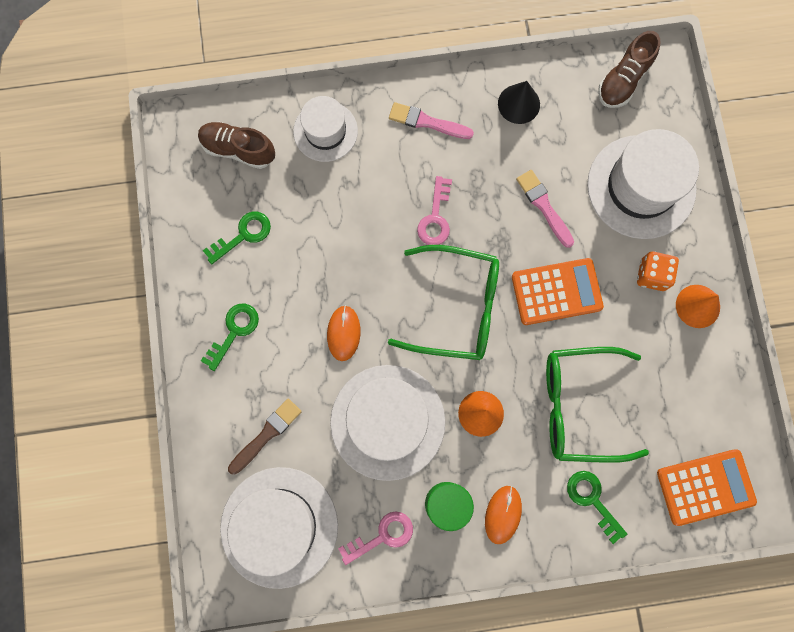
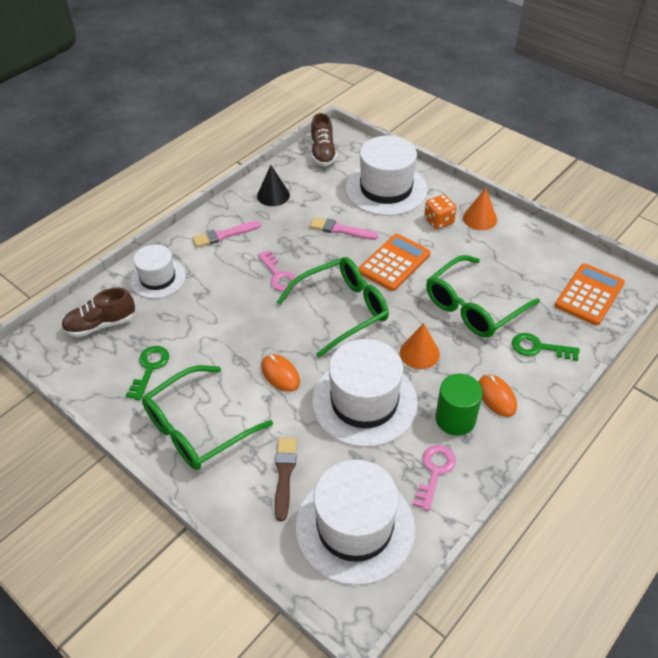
camera: 40 degrees left, 30 degrees down
(234, 331) = (196, 428): green key -> green glasses

